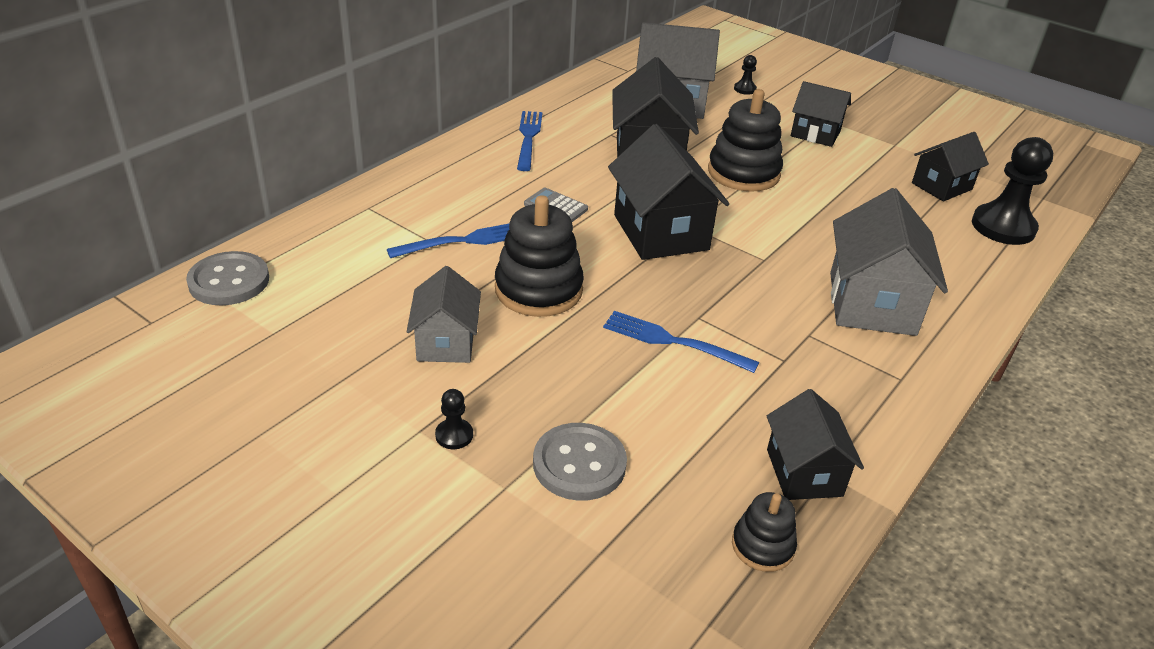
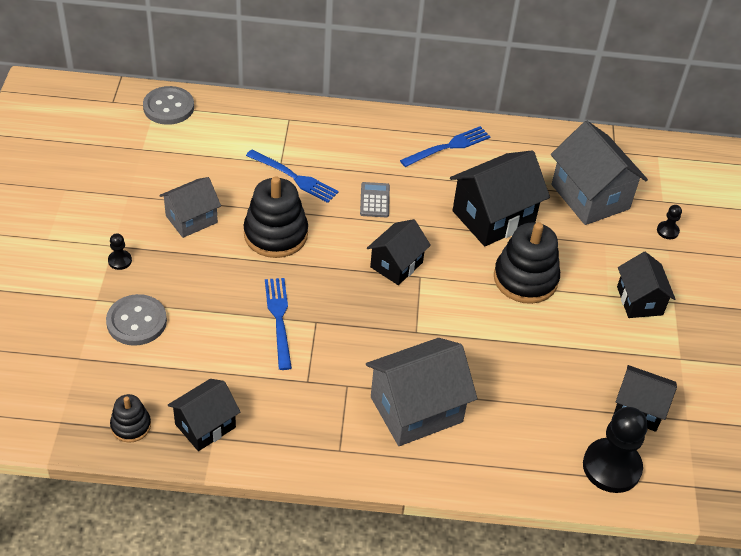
camera: 55 degrees right, 10 degrees up
(661, 232) = (396, 265): black house -> black house, size x0.62

